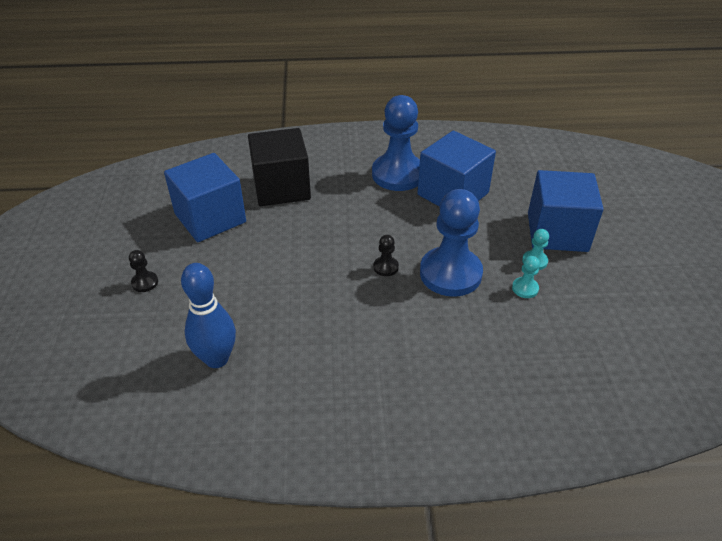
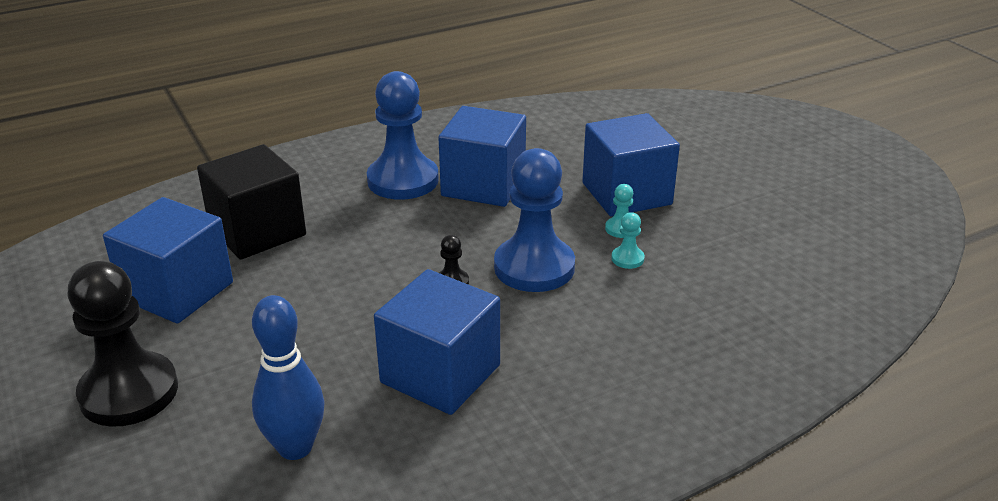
camera: 25 degrees left, 10 degrees down
(145, 282) = (129, 392): black pawn -> black pawn, size x2.44
(337, 337) = (440, 374): none -> blue cube

